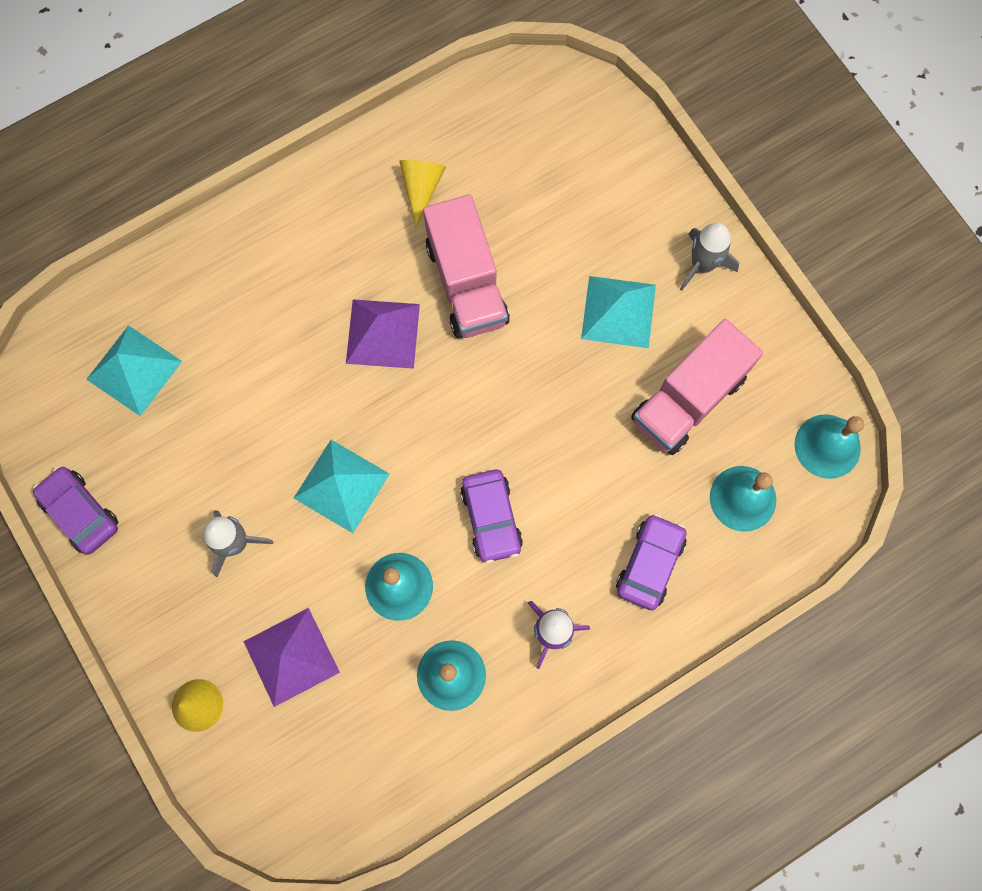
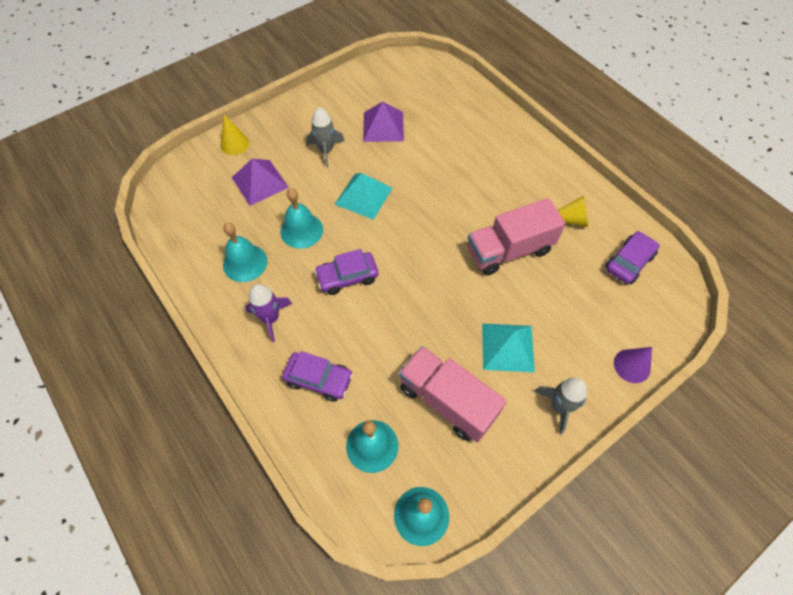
camera: 85 degrees right, 15 degrees down
(80, 512) = (340, 86): purple car -> purple car (629, 262)
(134, 370) = (423, 97): turquoise pyramid -> none
(383, 333) = (465, 208): purple pyramid -> purple pyramid (383, 126)
(654, 166) = (632, 366): none -> purple cone

